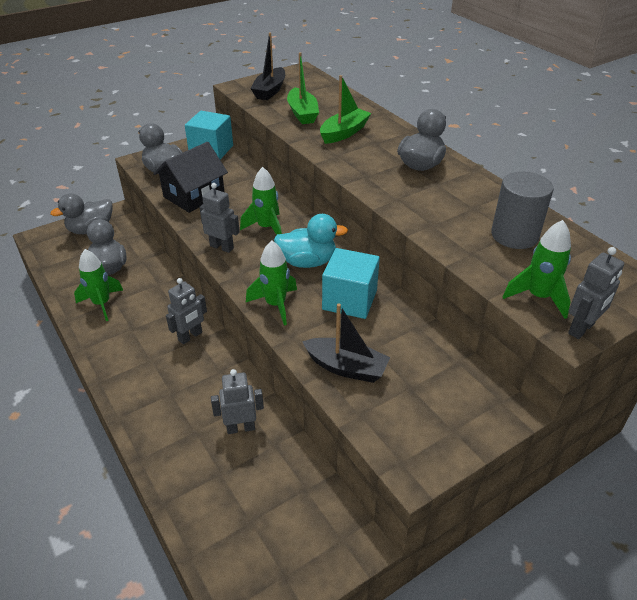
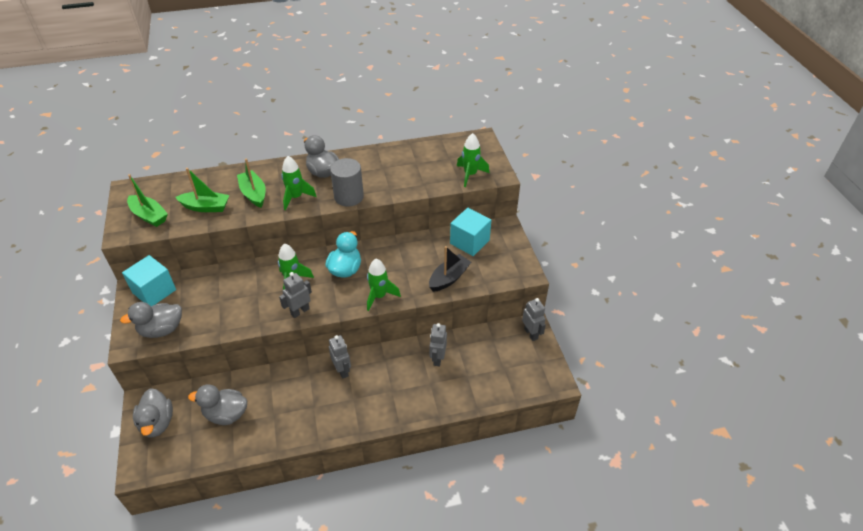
camera: 70 degrees left, 5 degrees up
(102, 304) = (272, 424): green rocket -> green rocket (296, 197)
(194, 195) = (218, 315): black house -> none
(270, 91) = (149, 216): black boat -> green boat
(349, 300) = (394, 260): turquoise cube -> turquoise cube (469, 242)
(514, 235) = (417, 162): grey cylinder -> grey cylinder (349, 197)
(581, 329) = (498, 170): grey robot -> grey robot (531, 334)

